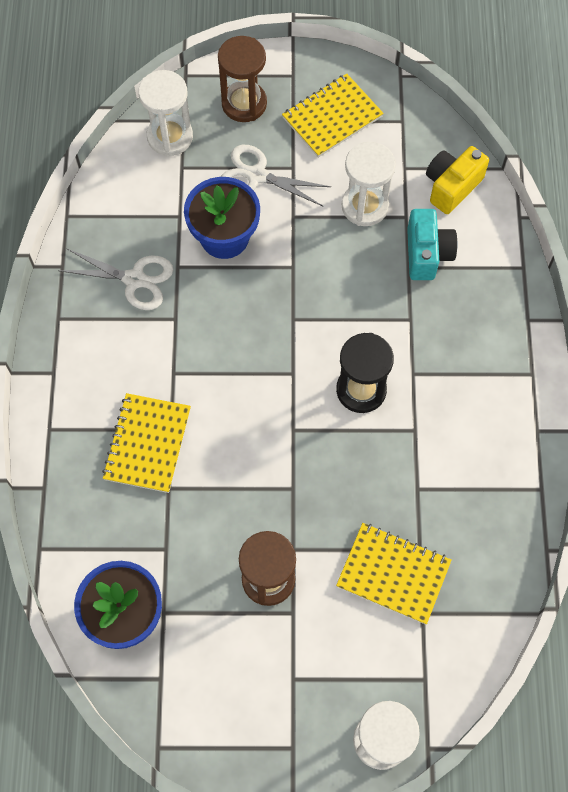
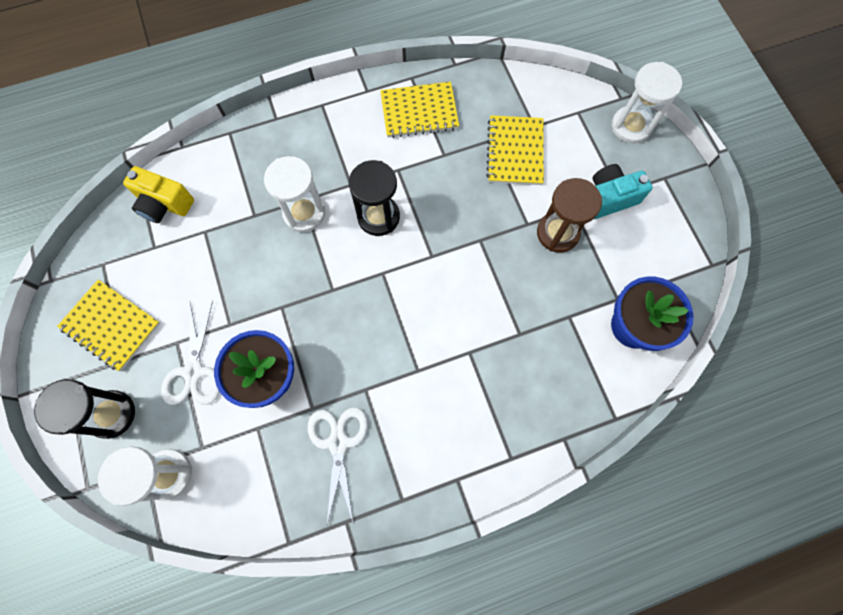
camera: 110 degrees left, 5 degrees up
(147, 444) = (490, 366): yellow notebook -> yellow notebook (419, 112)
(244, 103) = (112, 414): brown hourglass -> black hourglass
(365, 206) = (202, 267): white hourglass -> white hourglass (304, 213)
(427, 254) = (237, 205): turquoise camera -> turquoise camera (609, 198)

